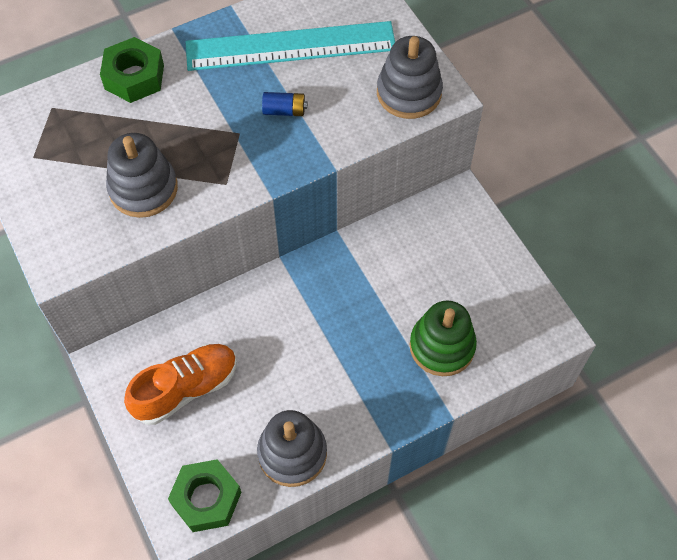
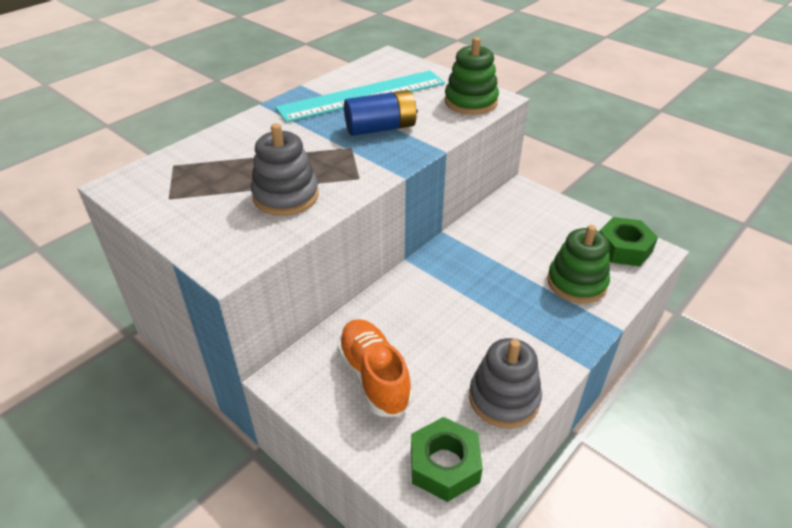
camera: 20 degrees left, 20 degrees down
(134, 77) = (241, 134): green nut -> green nut (623, 248)
(186, 389) = (374, 376): orange shoe -> orange shoe turned 60 degrees counterclockwise
(284, 111) = (381, 128): blue battery -> blue battery, size x1.86
(409, 93) = (470, 102): grey stacking toy -> green stacking toy

